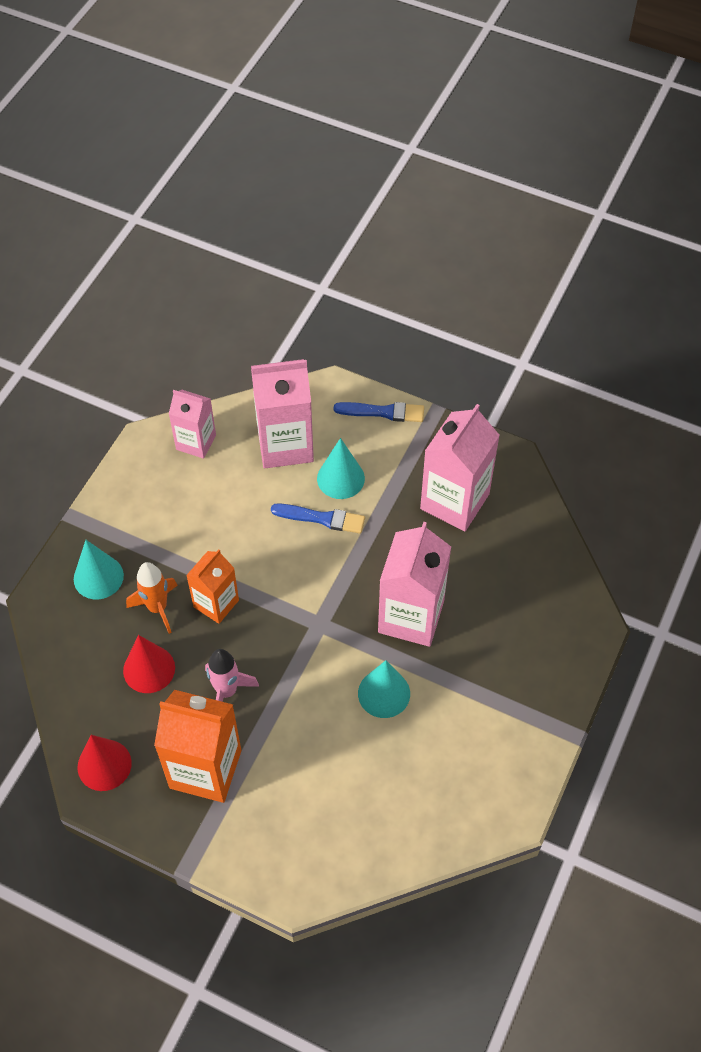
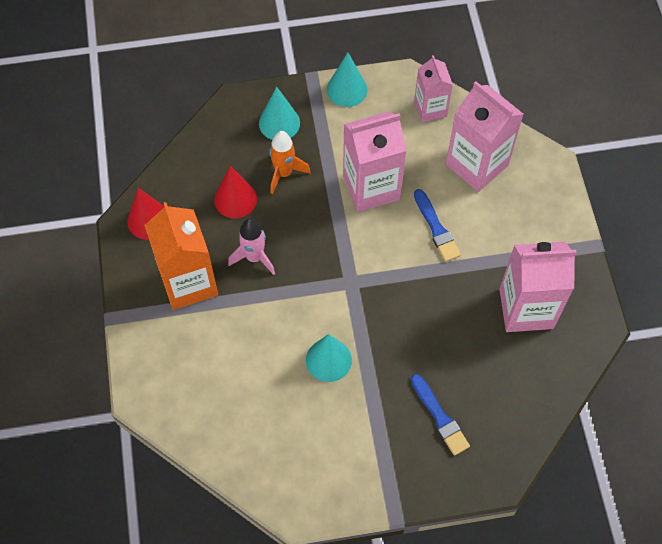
camera: 55 degrees right, 5 degrees up
(216, 603) = (315, 206): orange carton -> none
(340, 478) = (480, 219): turquoise cone -> turquoise cone (347, 89)
(383, 412) = (561, 210): blue brush -> blue brush (439, 417)
(411, 616) = (404, 339): pink carton -> pink carton (371, 187)

